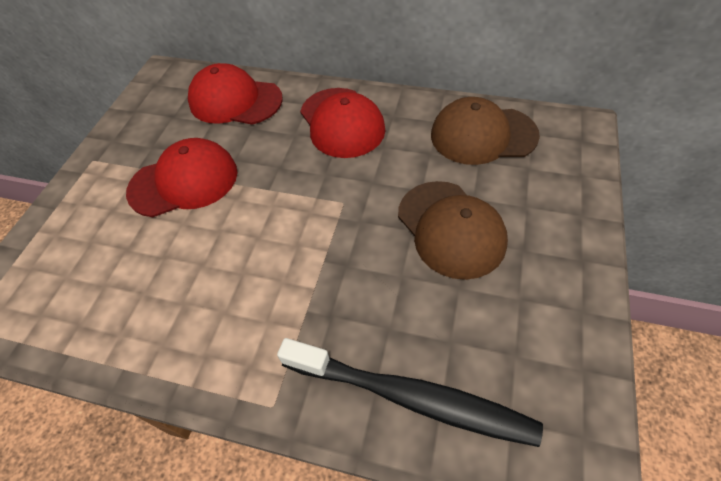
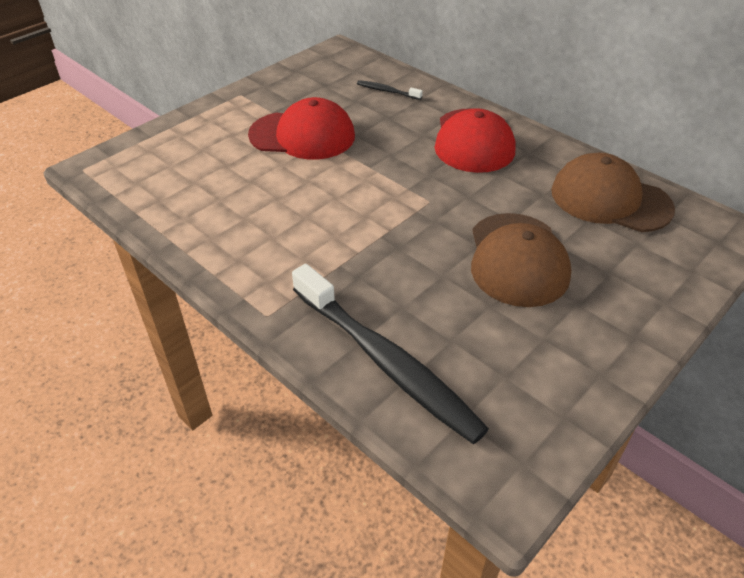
camera: 25 degrees right, 10 degrees down
(235, 101) = (387, 91): red cap -> black toothbrush

